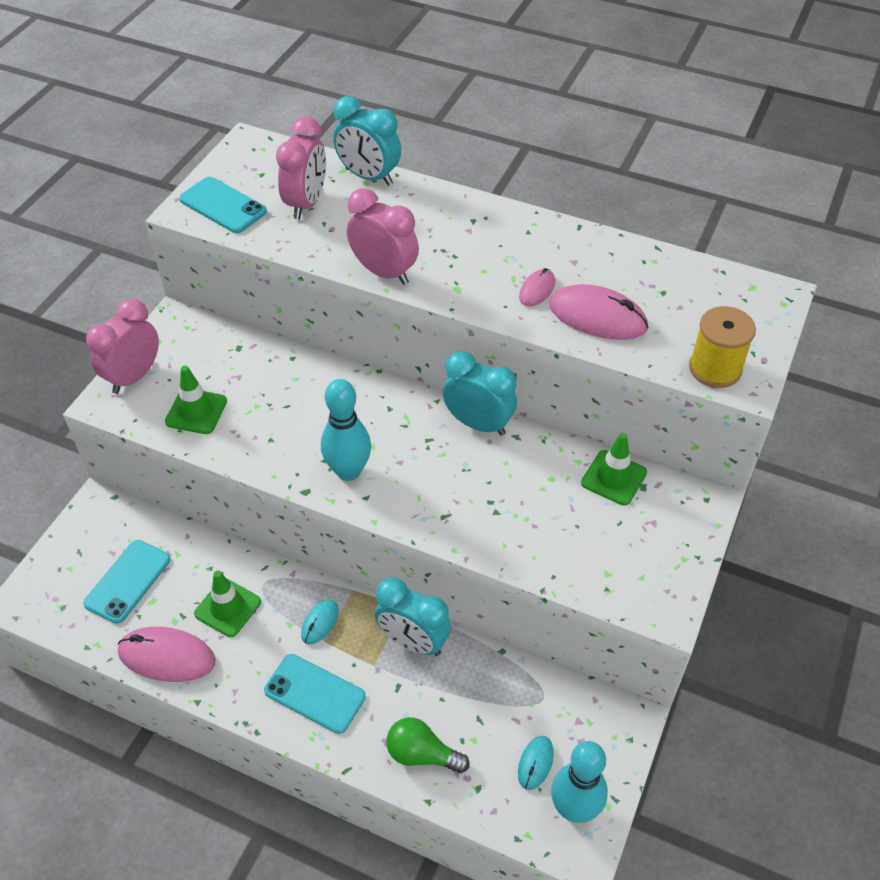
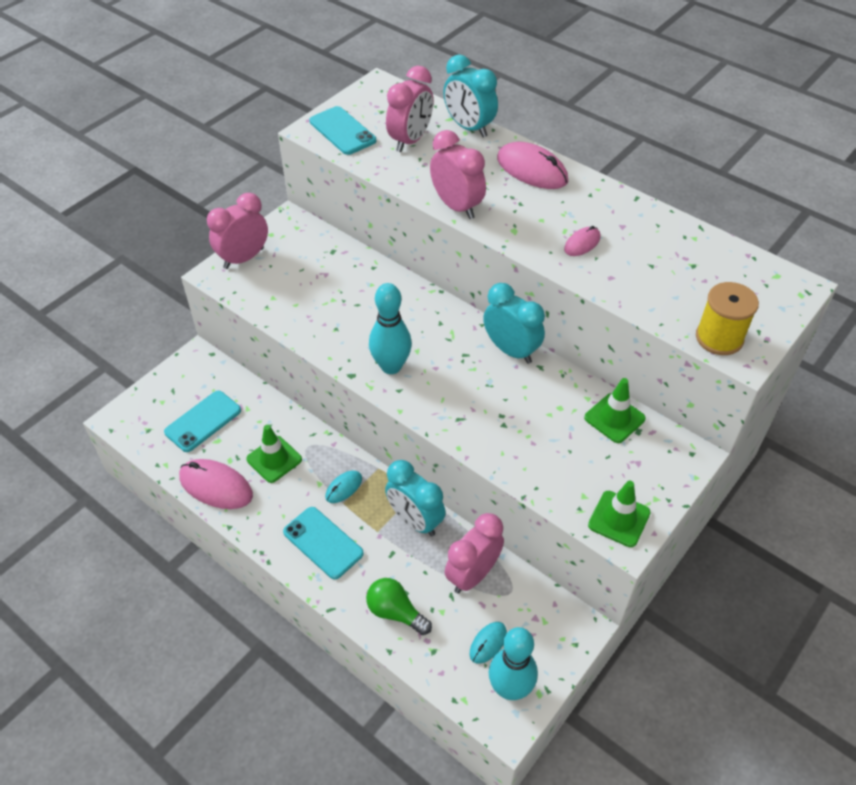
camera: 15 degrees right, 0 degrees up
(196, 411) = (284, 295): green traffic cone -> green traffic cone (619, 519)
(496, 689) = (472, 574): none -> pink clock
(597, 317) = (628, 275): pink mouse -> pink mouse (532, 170)

